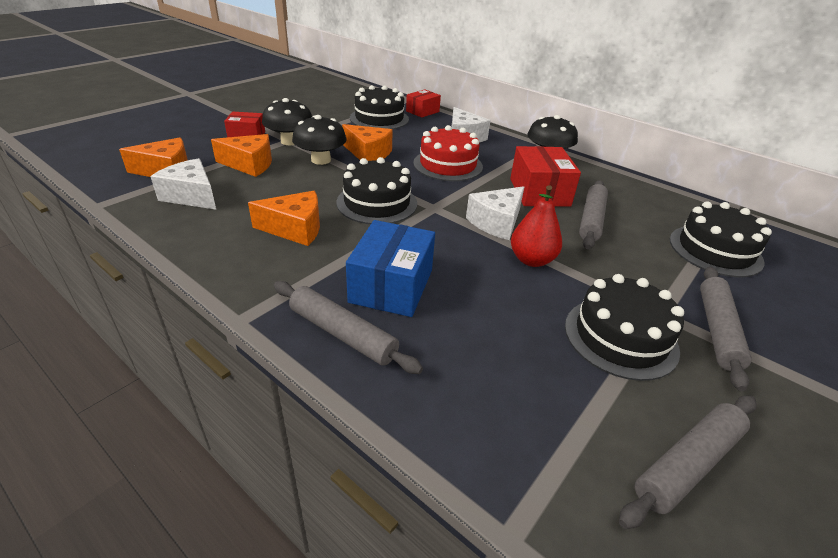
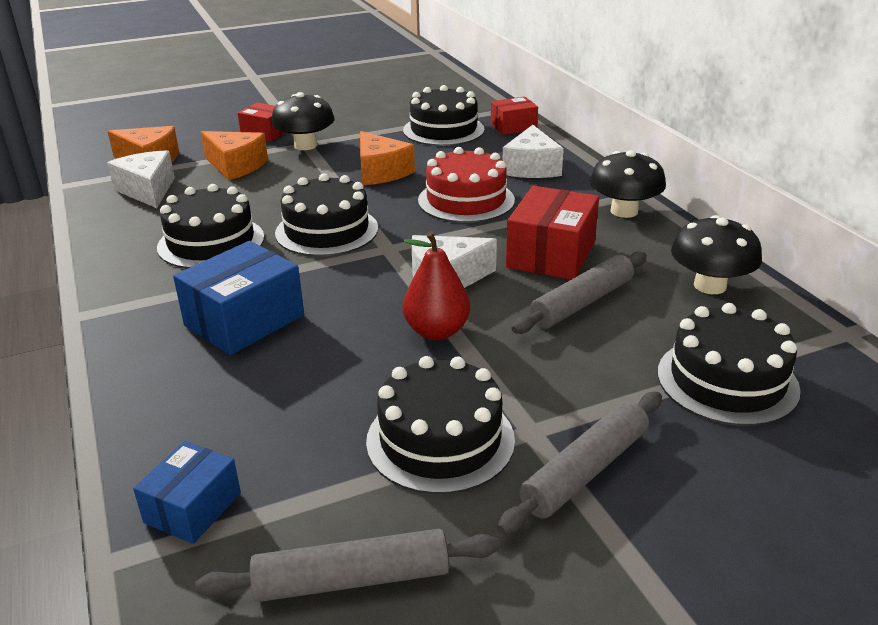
camera: 30 degrees right, 5 degrees down
(295, 229) = (211, 242): orange cheese -> black cake
(321, 160) = (317, 172): black mushroom -> black mushroom (710, 285)
(342, 334) = (148, 352): grey rolling pin -> none
(523, 455) = (193, 508): none -> blue box

